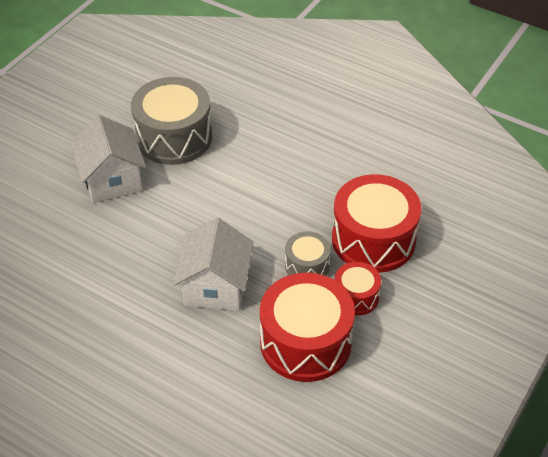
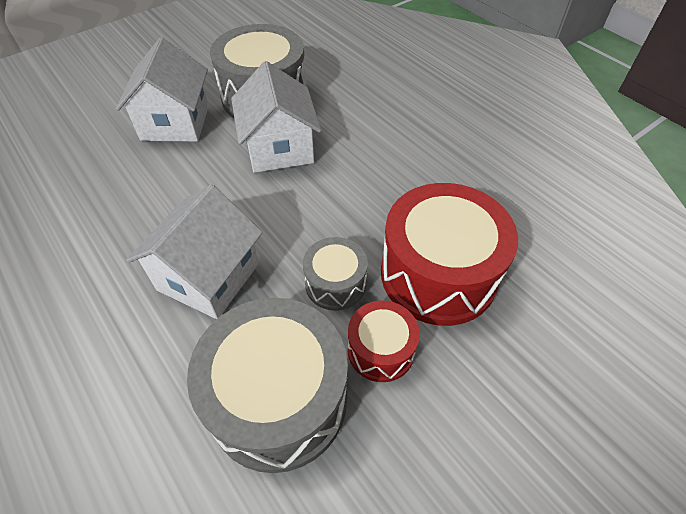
camera: 20 degrees right, 5 degrees up
(212, 179) = (279, 148): none -> white house
(305, 342) = (278, 399): red drum -> grey drum

